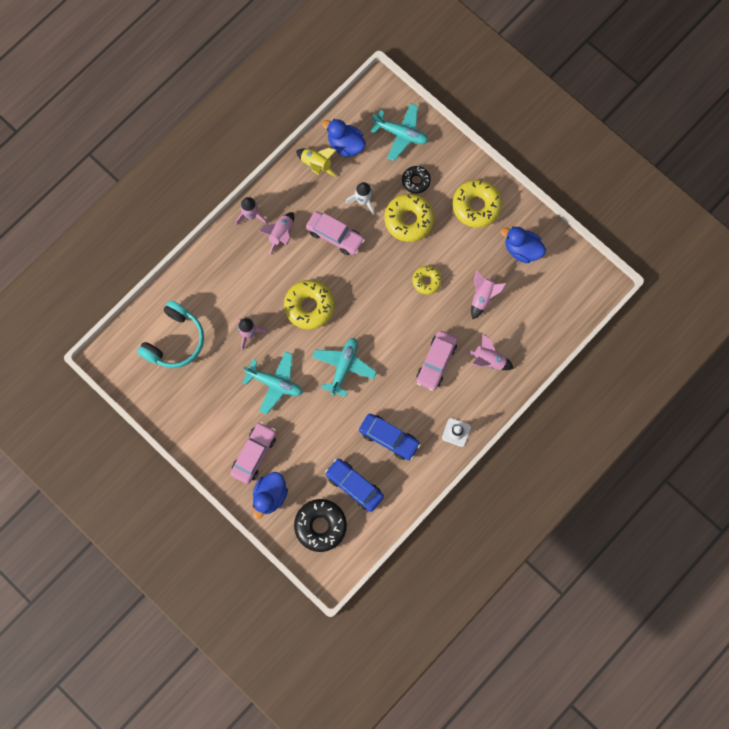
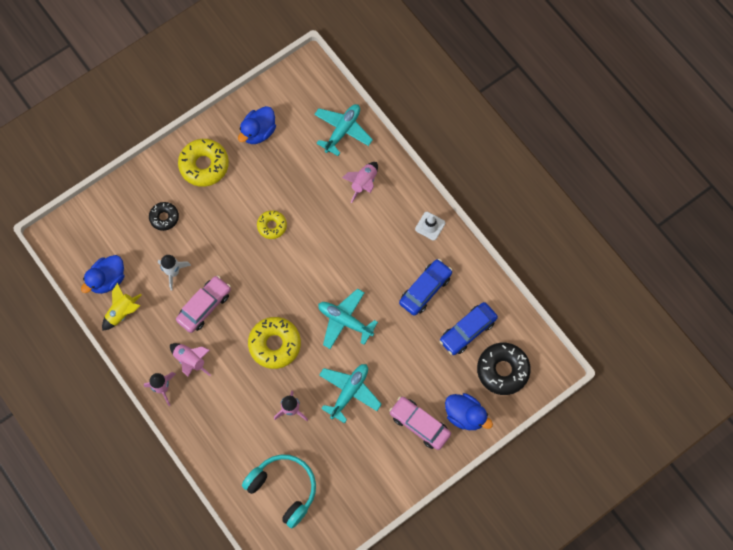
camera: 80 degrees left, 5 degrees down
(401, 134) = (110, 223): turquoise plane -> turquoise plane (342, 130)
(408, 220) = (204, 232): yellow donut -> none
(436, 362) = (357, 232): pink car -> none
(483, 297) = (299, 177): pink rocket -> none

